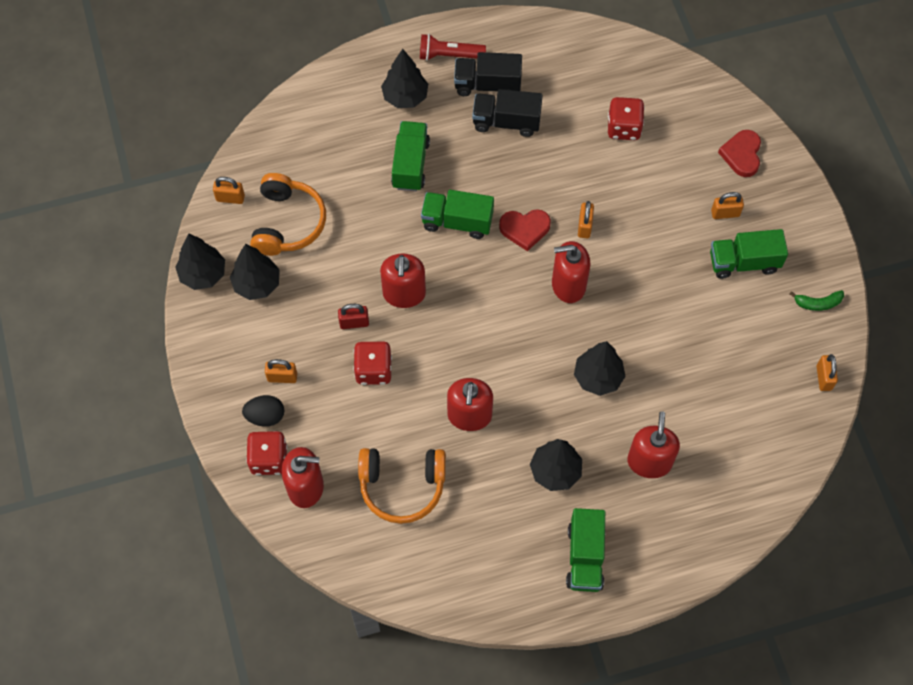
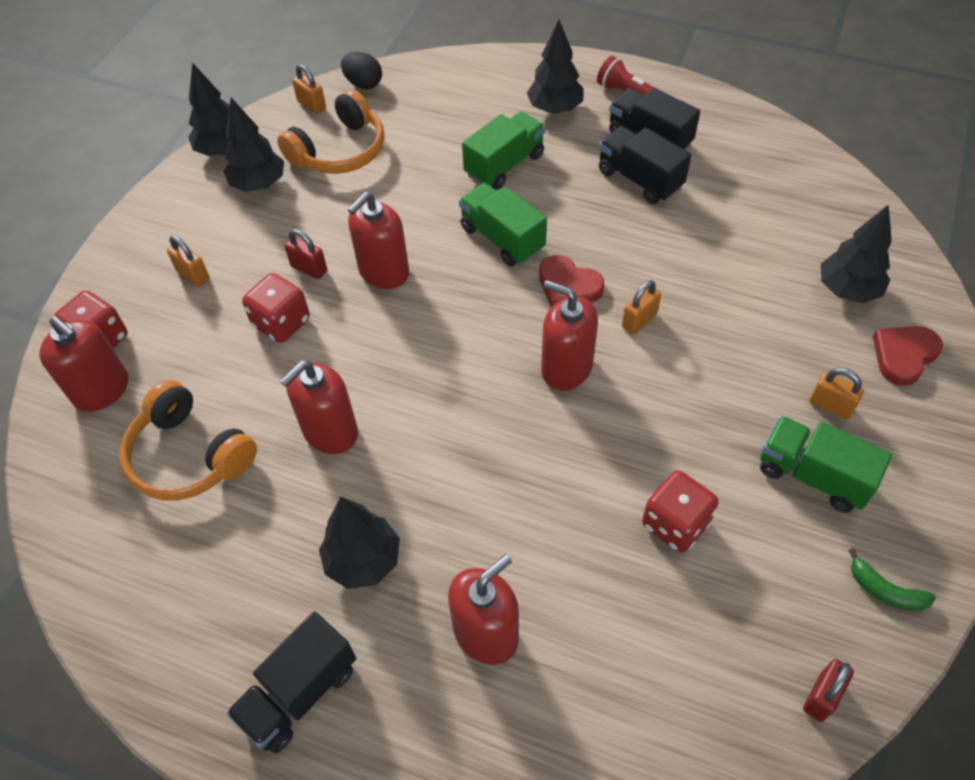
camera: 40 degrees right, 10 degrees down
(265, 416) = (140, 300): black egg -> black egg (363, 84)
(585, 557) = (299, 693): green truck -> black truck
(598, 377) = (511, 488): black tree -> black tree (847, 290)
(623, 128) = (770, 251): red dice -> red dice (675, 524)
(823, 378) = (821, 696): orange padlock -> red padlock

